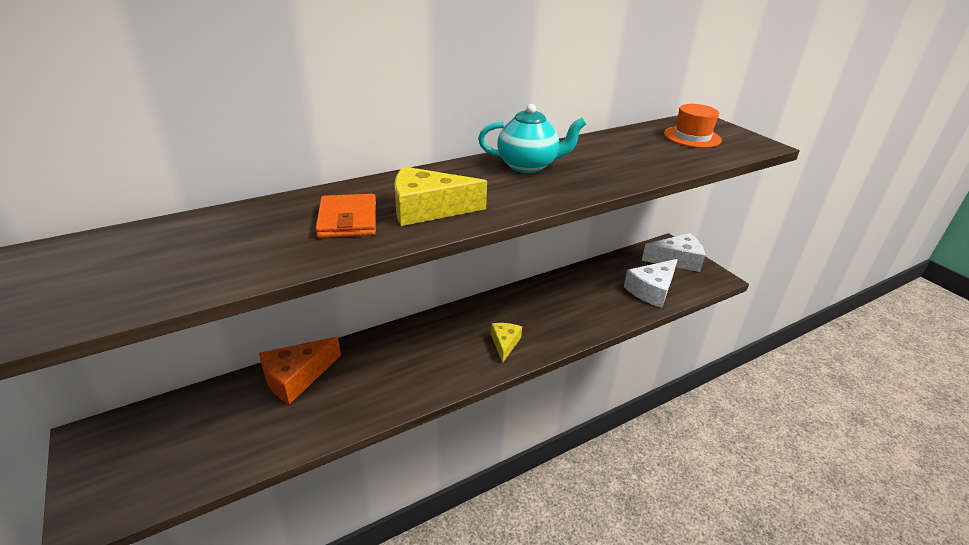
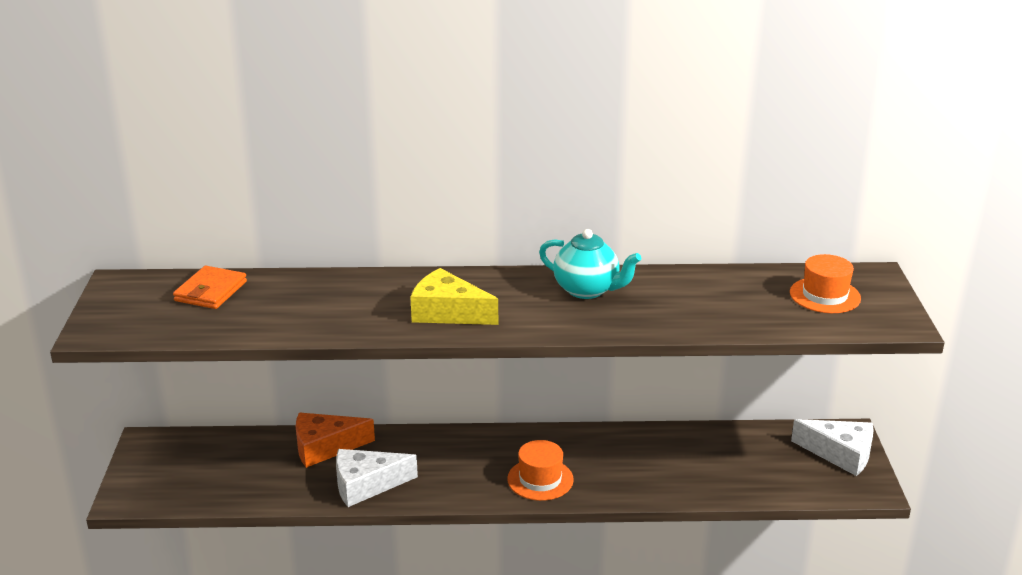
camera: 30 degrees right, 5 degrees down
(347, 220) = (374, 306): orange wallet -> orange wallet (210, 291)
(504, 343) = (540, 479): yellow cheese -> orange hat
(652, 290) = (766, 477): white cheese -> white cheese (366, 485)

